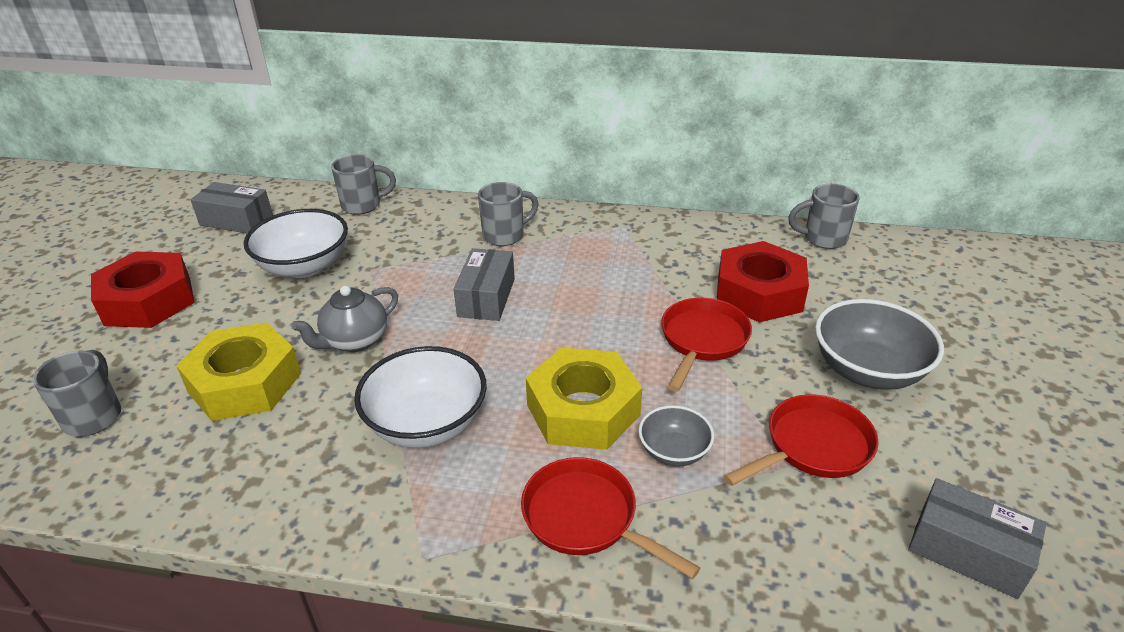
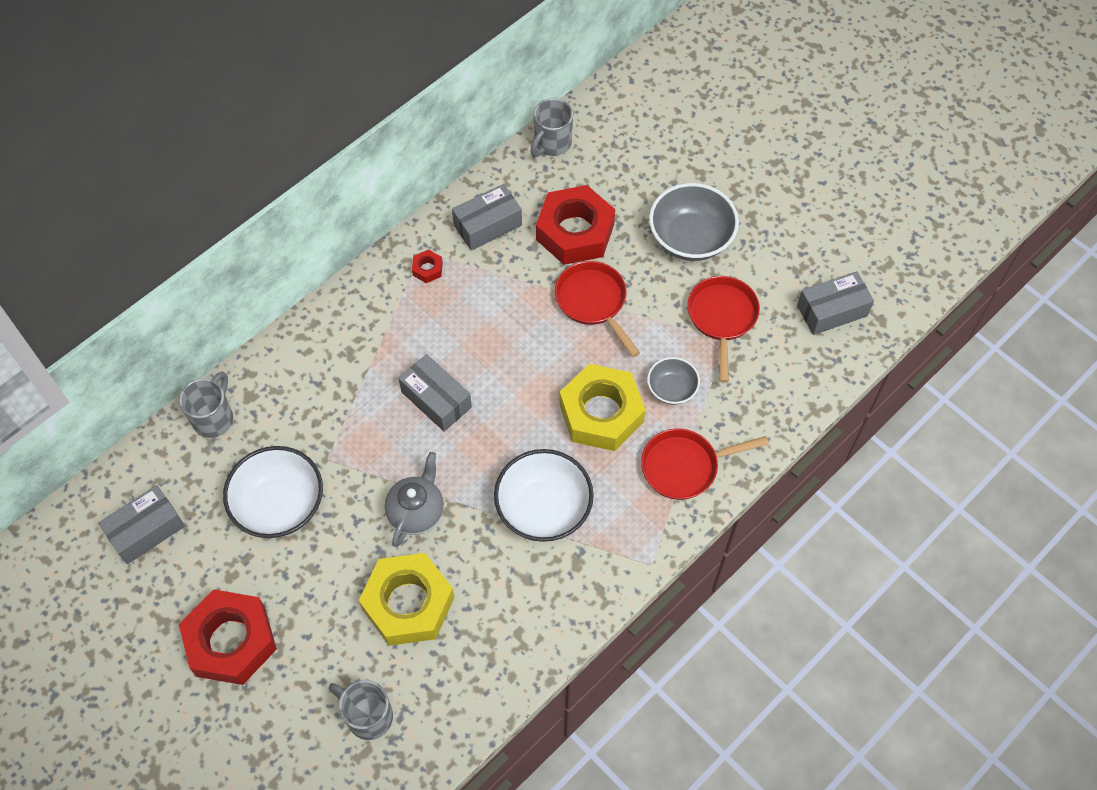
camera: 55 degrees left, 25 degrees up
(355, 341) = (417, 512): grey teapot -> grey teapot turned 150 degrees counterclockwise
(505, 235) = (363, 339): grey mug -> none
(610, 235) = (427, 269): none -> red nut
(694, 244) = (488, 225): none -> grey box

